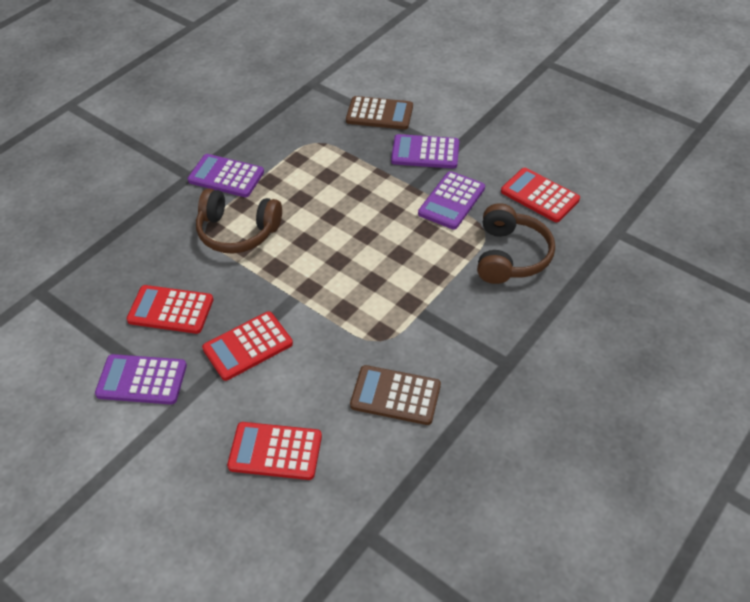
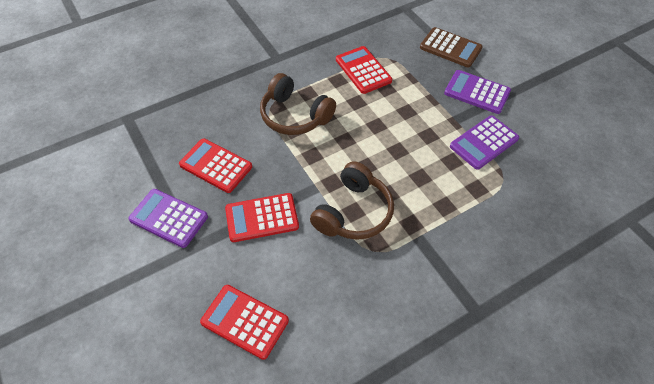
camera: 20 degrees right, 5 degrees up
(226, 176) = (305, 66): purple calculator -> none
(395, 395) = (365, 307): brown calculator -> none
(510, 256) = (518, 210): brown headphones -> brown headphones (353, 212)
(539, 195) = (566, 162): red calculator -> red calculator (363, 70)

